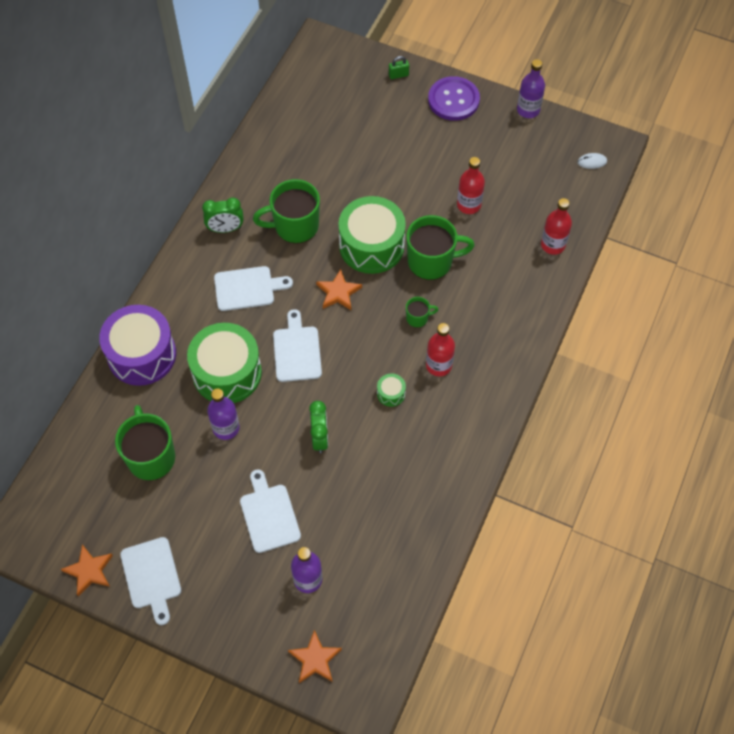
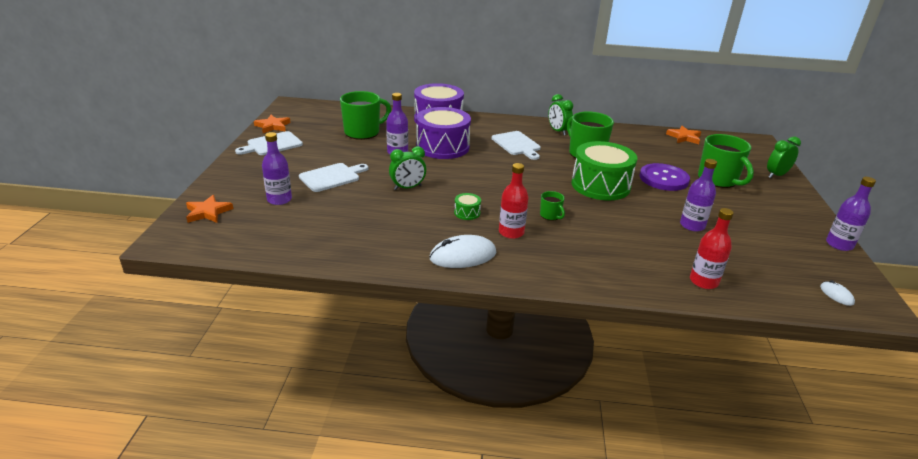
camera: 70 degrees right, 30 degrees down
(227, 372) = (442, 147): green drum -> purple drum
(297, 351) = (478, 168): white cutting board -> none
(338, 292) = (544, 178): orange star -> orange star (684, 137)
(398, 75) = (776, 175): green padlock -> green clock
(431, 261) = (613, 214): green mug -> green mug (718, 180)
(453, 100) = (790, 203): purple button -> purple button (663, 179)
(467, 421) = (463, 256): none -> white mouse
(469, 205) = (692, 225): red bottle -> purple bottle

